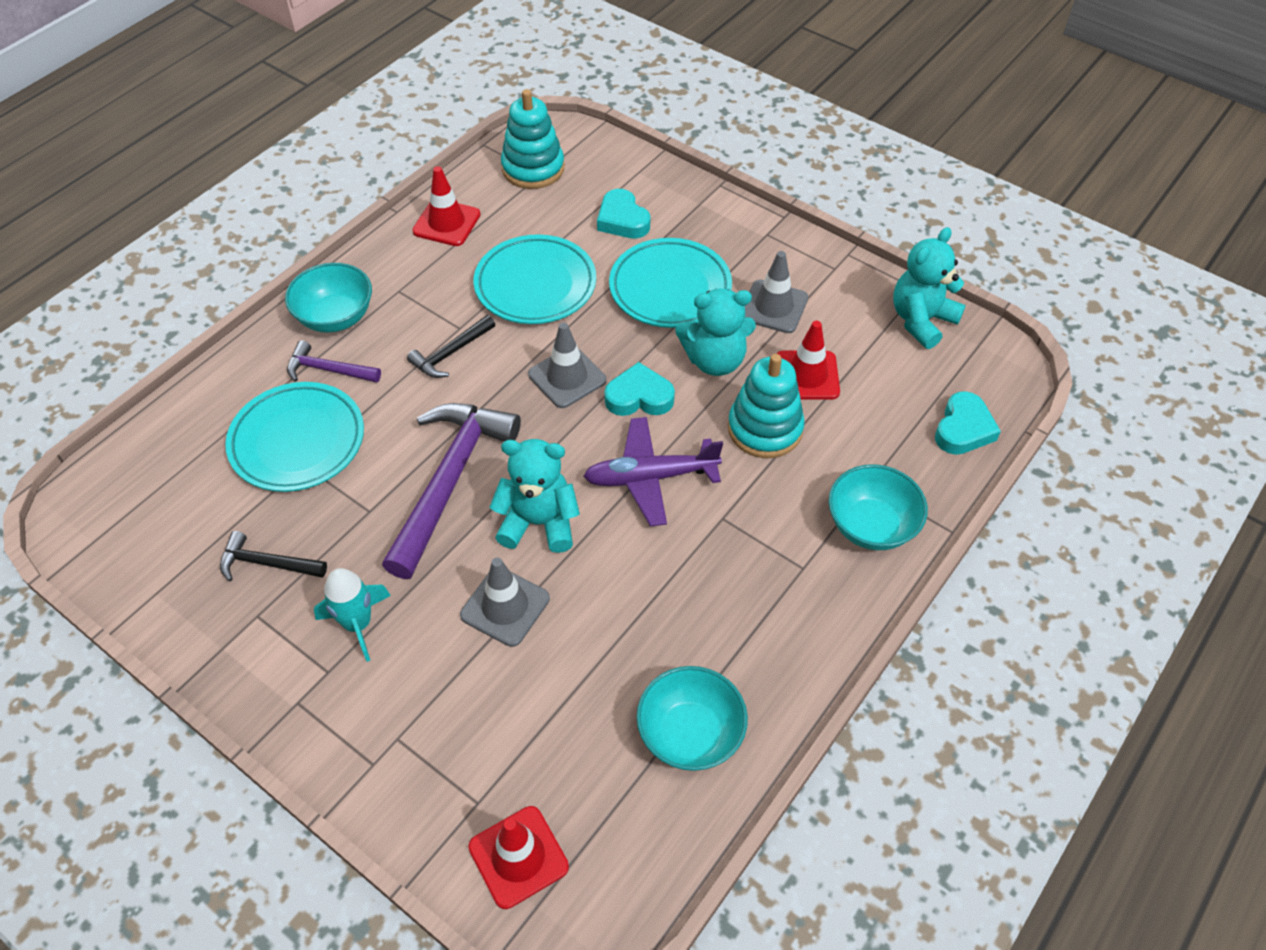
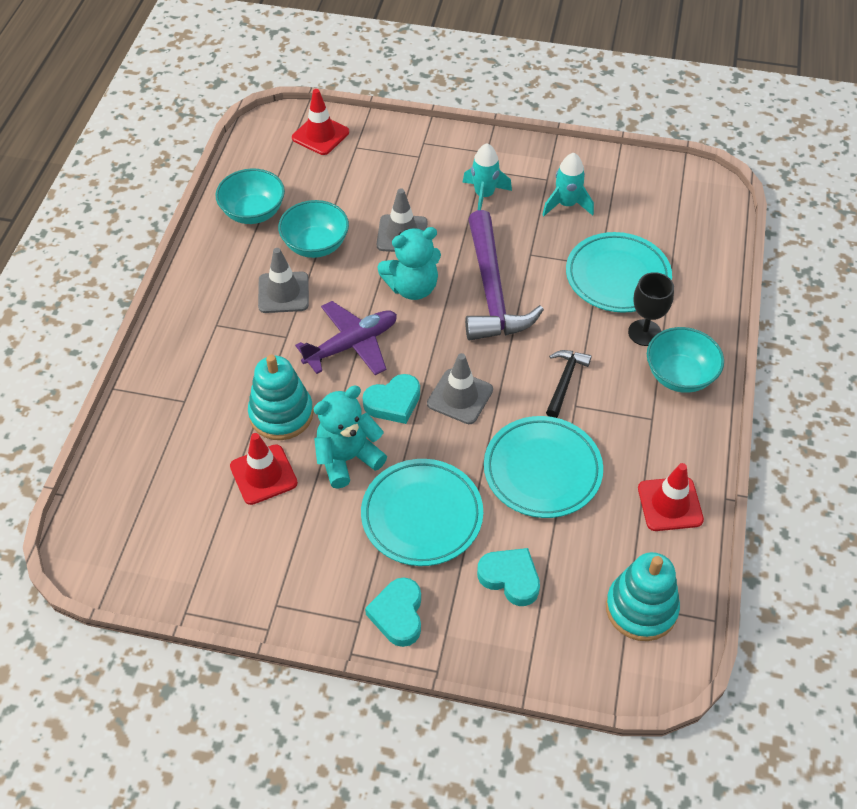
camera: 155 degrees right, 0 degrees up
(267, 563) = (566, 204): black hammer -> turquoise rocket
(328, 370) = (644, 333): purple hammer -> black goblet
(773, 307) = (318, 534): grey traffic cone -> grey traffic cone (283, 292)
(871, 526) = (175, 370): turquoise bowl -> turquoise bowl (315, 245)
(921, 320) = (175, 574): turquoise teddy bear -> none
(963, 429) = (117, 476): turquoise heart -> turquoise heart (398, 614)

